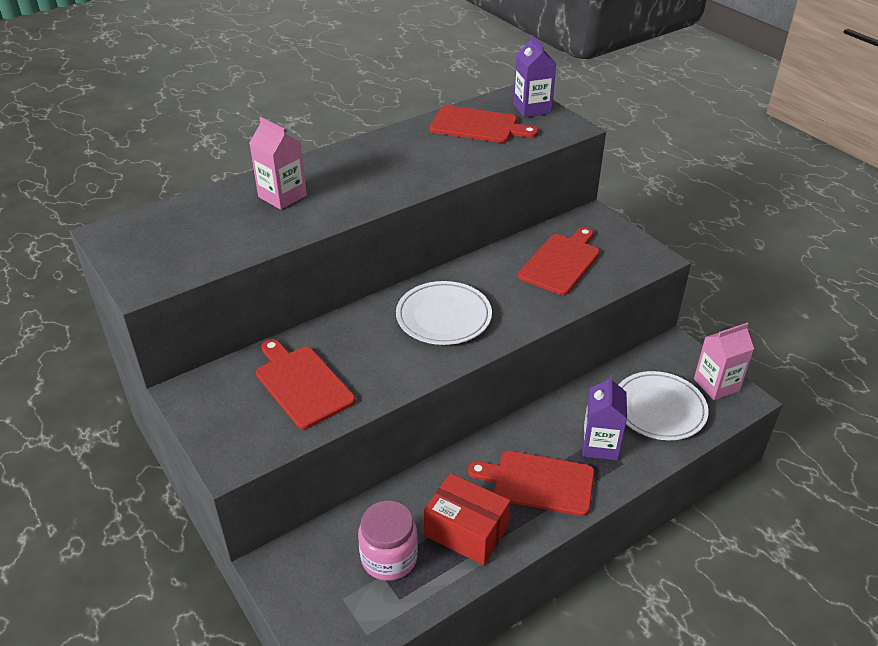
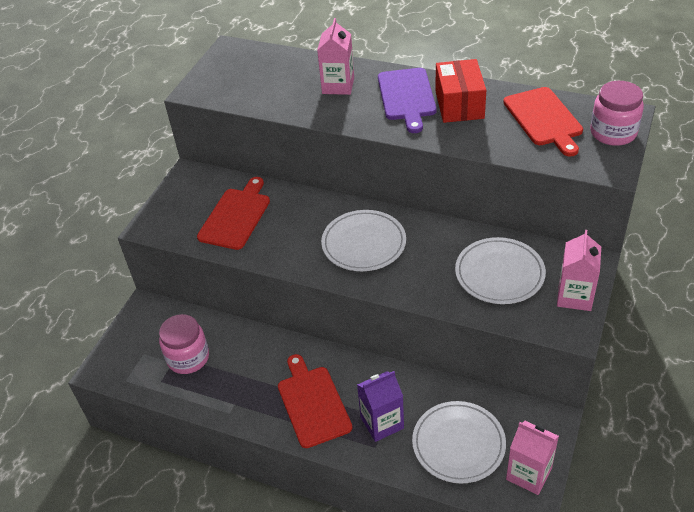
camera: 60 degrees right, 5 degrees up
(356, 169) = (407, 97): none -> purple cutting board
(466, 531) = (237, 385): red box -> red box (459, 104)
(532, 108) = (613, 133): purple carton -> pink jar
(561, 262) = (499, 274): red cutting board -> white plate
(621, 240) = (574, 296): none -> pink carton

